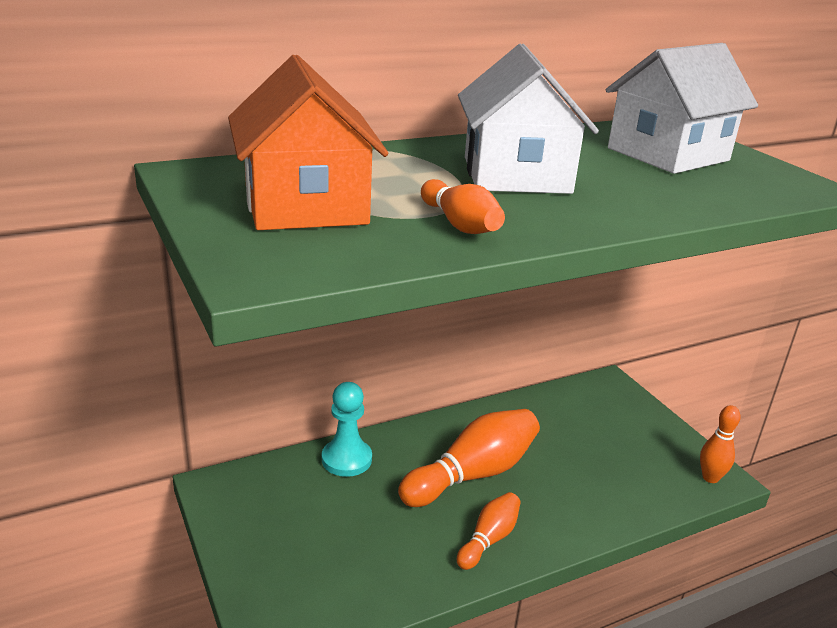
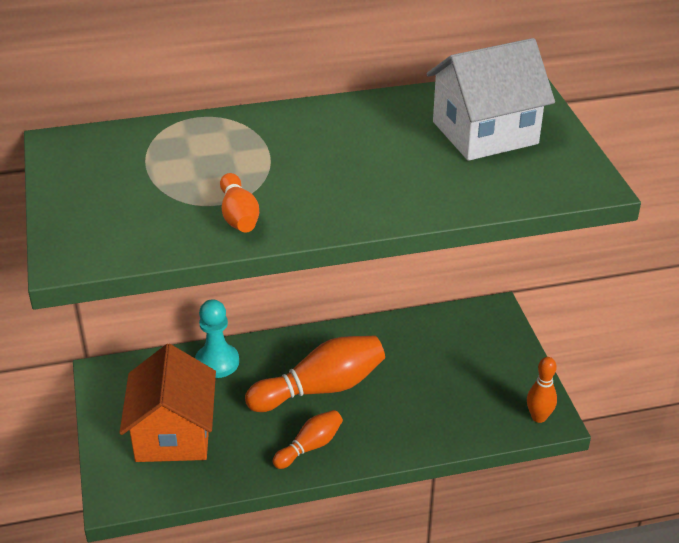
camera: 15 degrees right, 10 degrees up
(305, 205) = (132, 188): orange house -> orange house (173, 434)
(516, 175) = (322, 157): white house -> none

